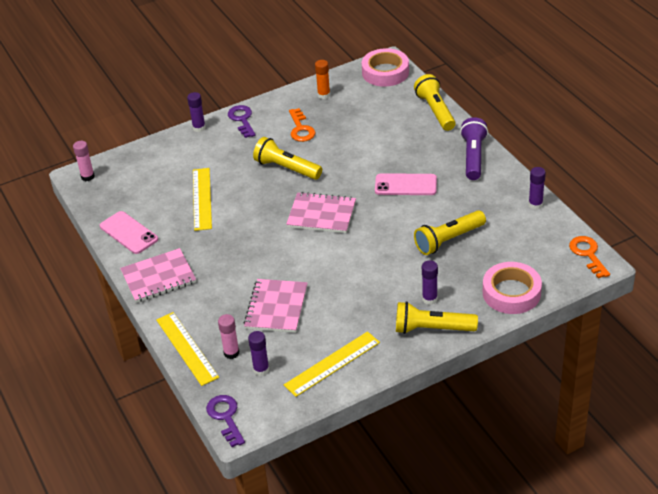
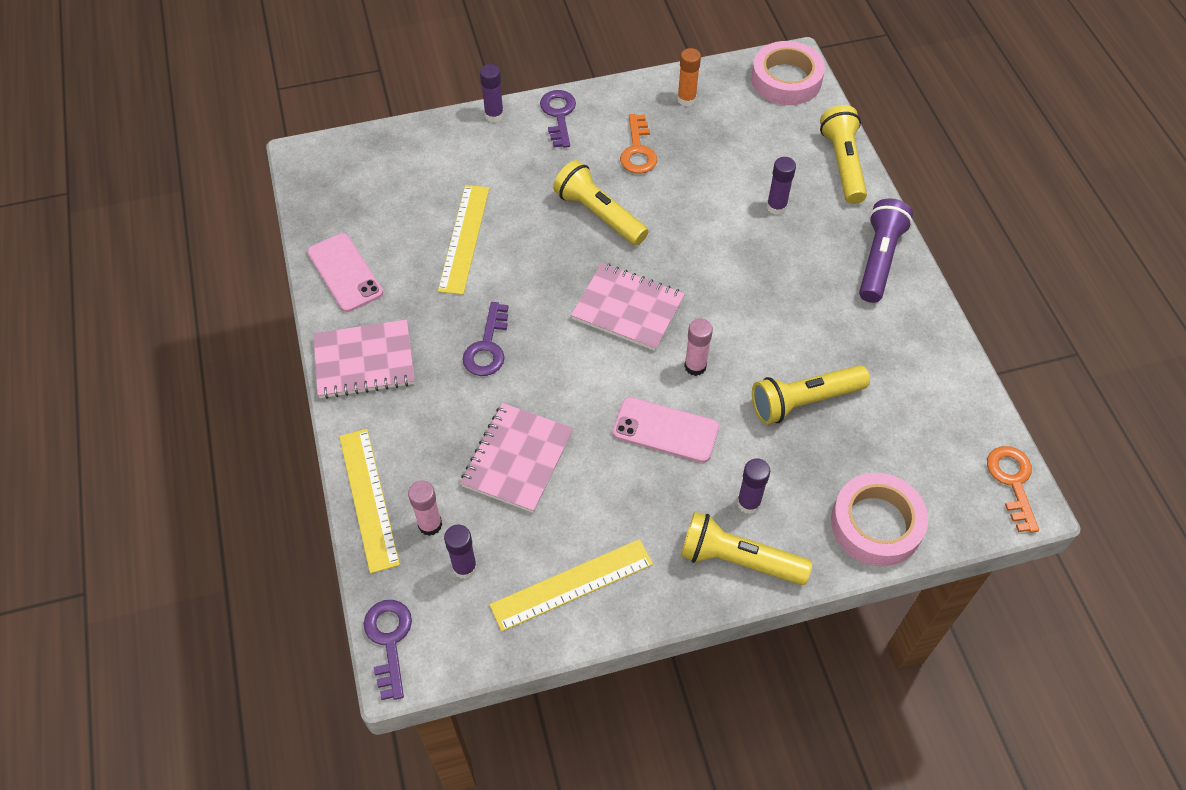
camera: 10 degrees right, 15 degrees up
(87, 177) = (316, 162): pink glue stick -> pink glue stick (695, 366)
(237, 253) = (487, 347): none -> purple key
(405, 185) = (765, 286): pink phone -> pink phone (665, 430)
(535, 205) = (952, 369): purple glue stick -> purple glue stick (776, 207)

